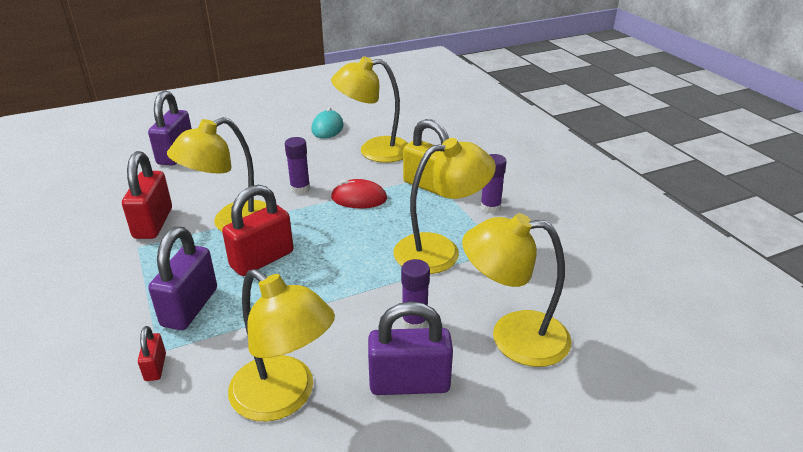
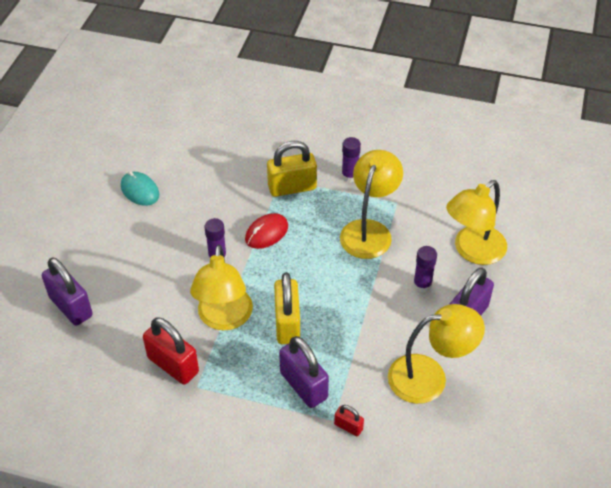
camera: 50 degrees left, 15 degrees up
(262, 259) = (287, 323): red padlock -> yellow padlock
(374, 151) = (210, 186): yellow lamp -> none

